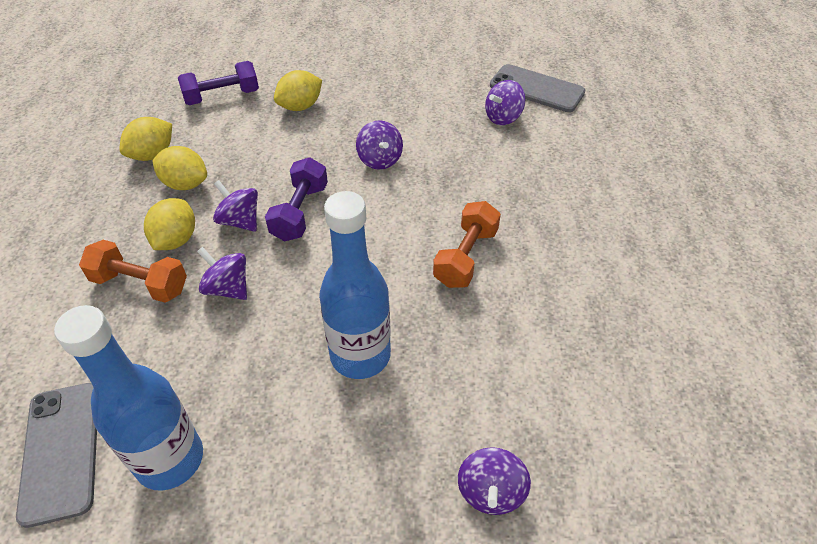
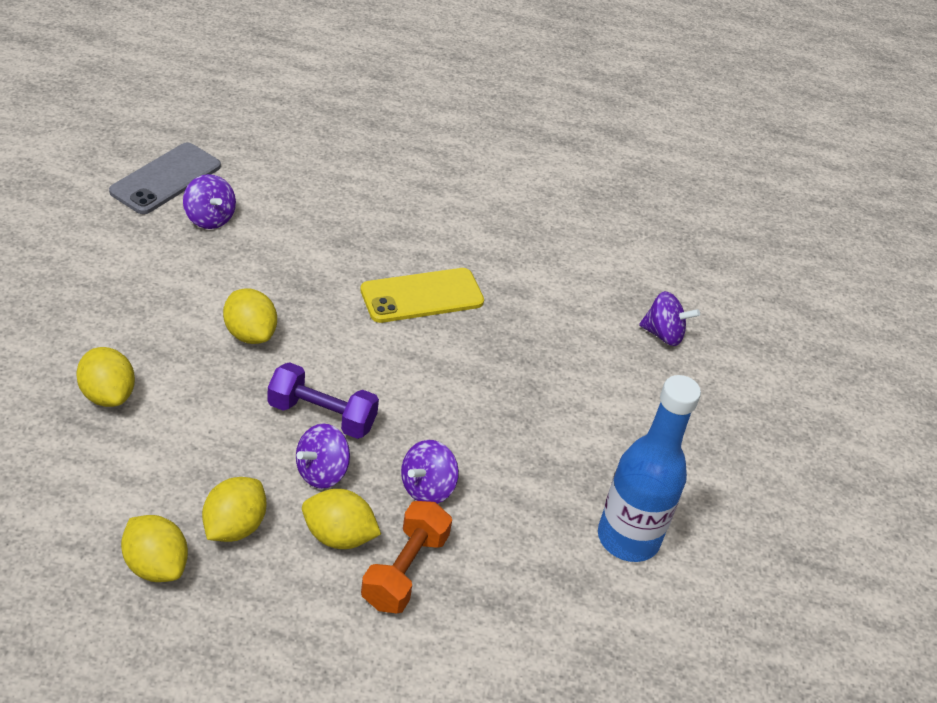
camera: 90 degrees left, 5 degrees down
(61, 451) = (615, 627): grey phone -> none
(222, 97) = (42, 481): purple dumbbell -> none
(360, 355) = (529, 391): blue bottle -> none
(380, 160) = (250, 334): purple spinning top -> yellow lemon
(466, 257) = (422, 296): orange dumbbell -> yellow phone

